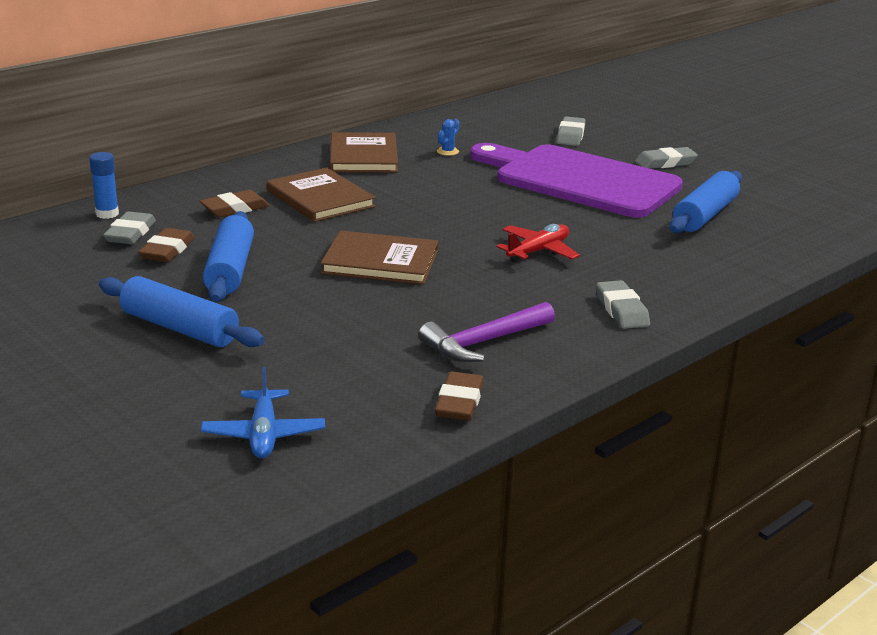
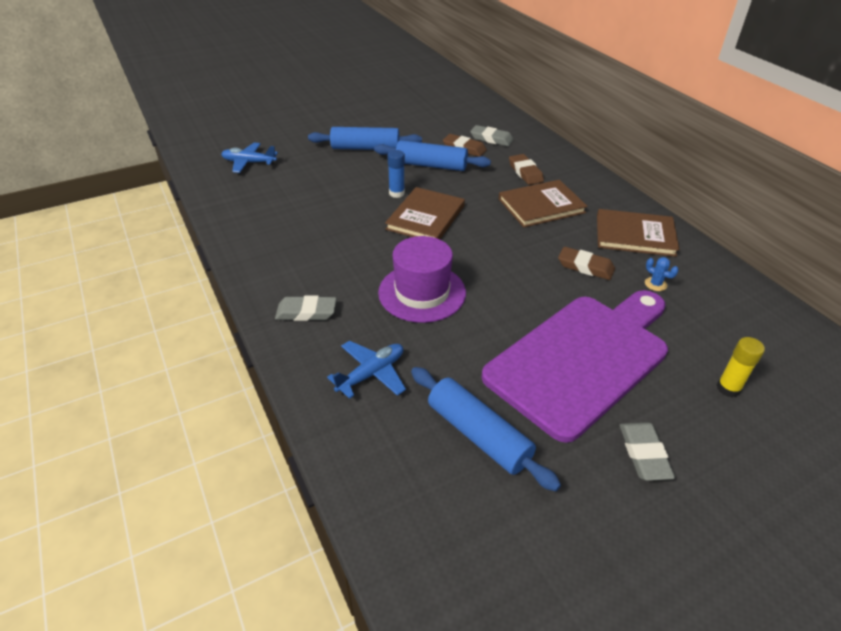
camera: 105 degrees right, 15 degrees up
(107, 214) = (521, 133): blue glue stick -> blue glue stick (396, 193)
(179, 328) = (365, 148): blue rolling pin -> blue rolling pin turned 45 degrees clockwise
(459, 402) = (236, 219): brown eraser -> brown eraser (585, 267)
(484, 342) = (296, 240): purple hammer -> none
(538, 251) = (422, 292): red plane -> purple hat
(571, 135) = (728, 388): grey eraser -> yellow glue stick
(680, 263) = (371, 374): none -> blue plane

